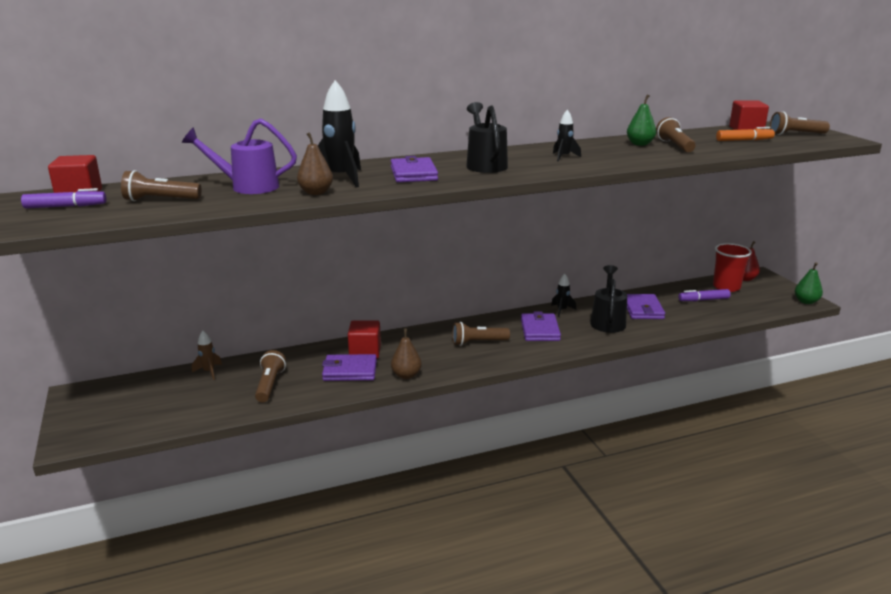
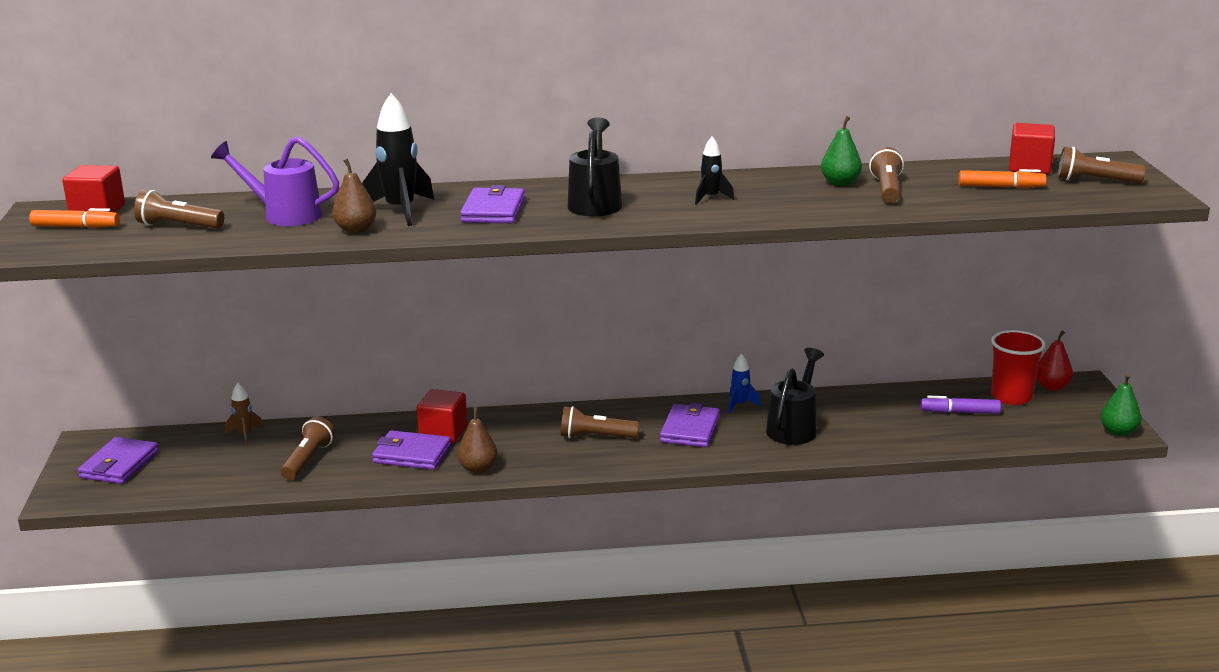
camera: 15 degrees right, 0 degrees up
(65, 207) = (76, 227): purple marker -> orange marker
(562, 310) = (740, 405): black rocket -> blue rocket
(643, 309) = (858, 416): purple wallet -> purple wallet (119, 465)

